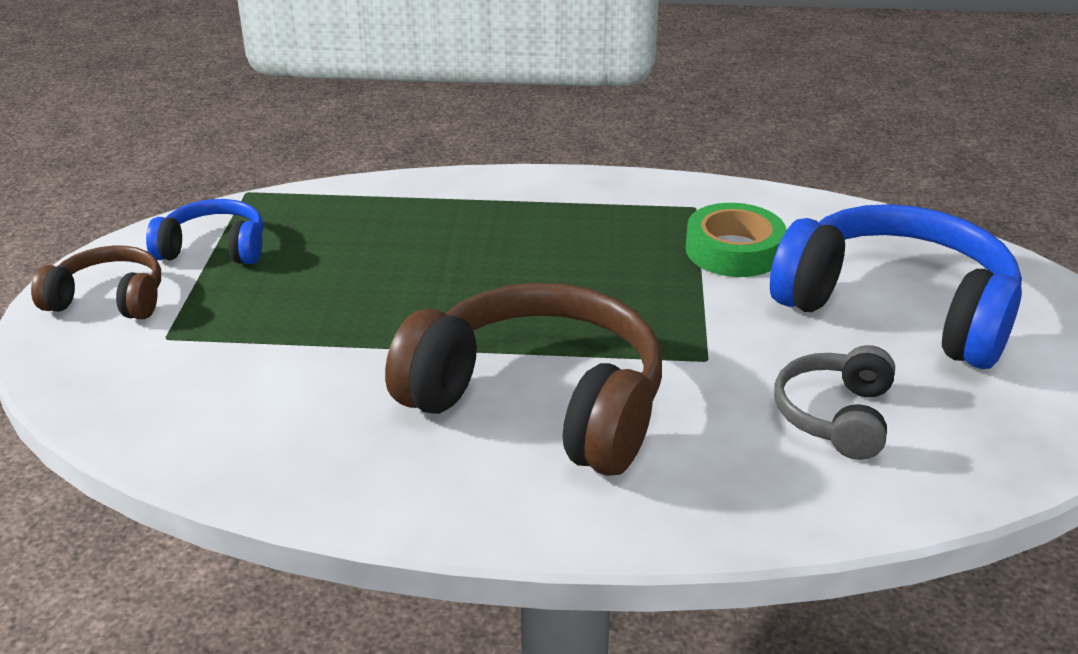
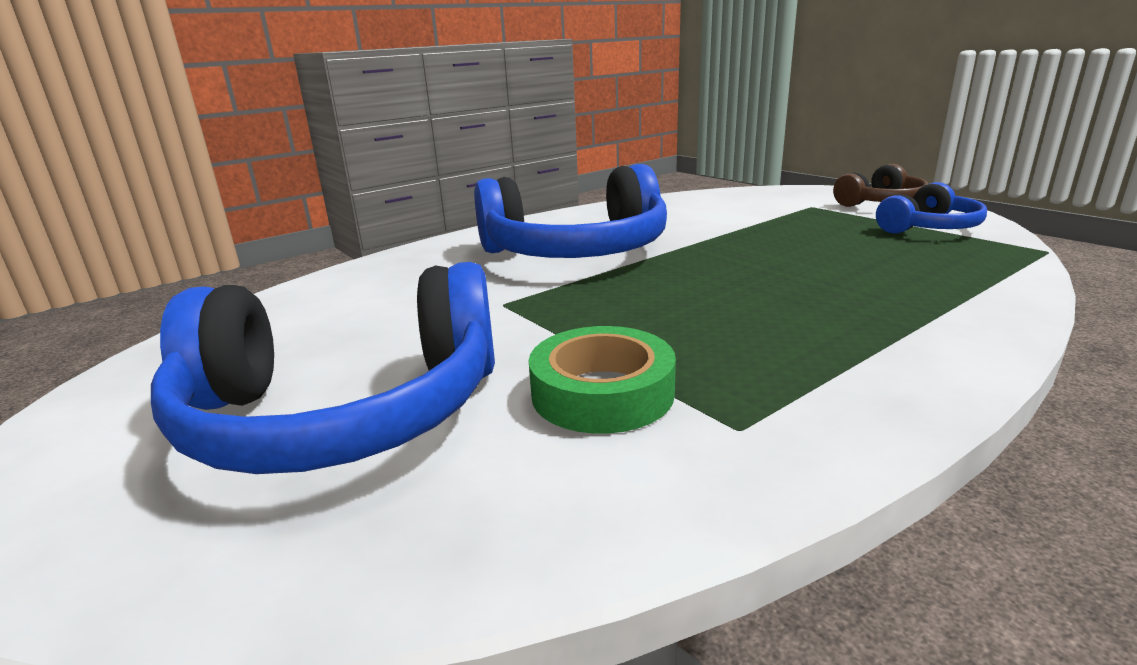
camera: 140 degrees right, 10 degrees down
(539, 404) = (576, 251): brown headphones -> blue headphones
(836, 416) = (367, 311): grey headphones -> none

